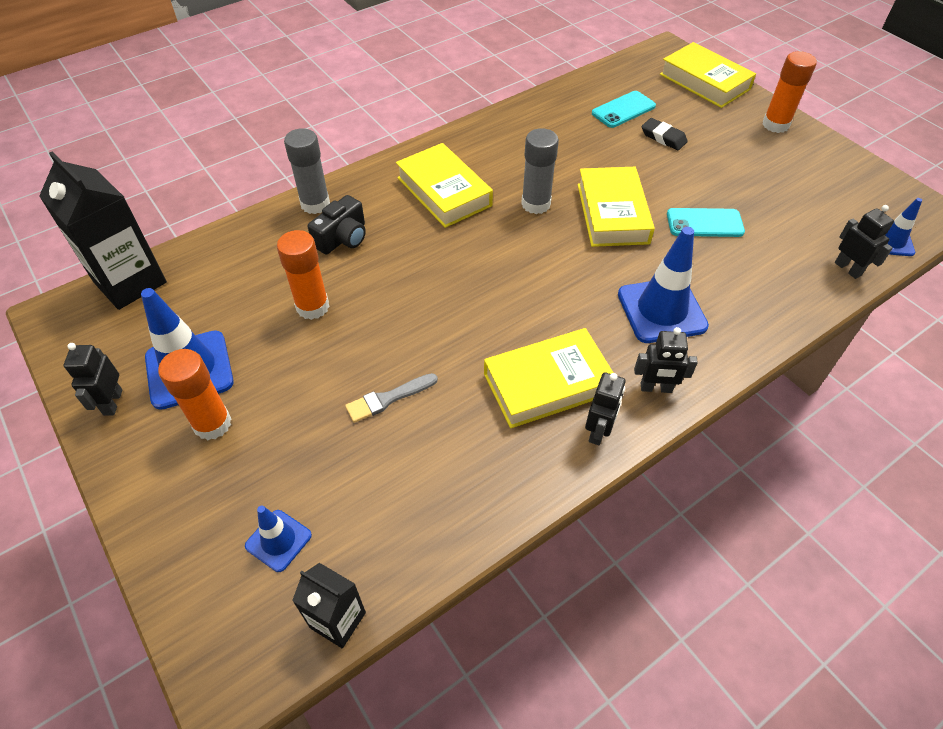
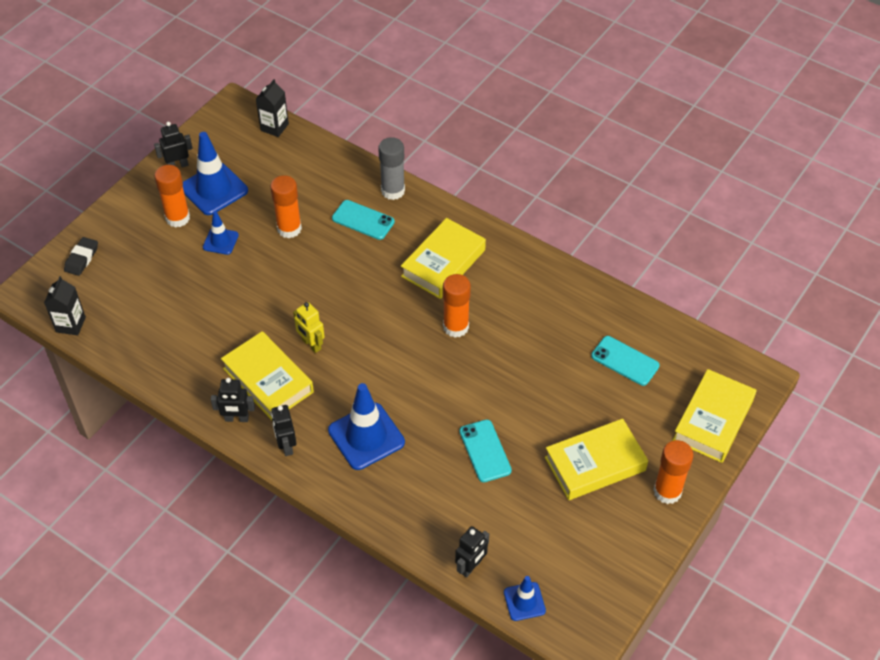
camera: 70 degrees right, 0 degrees up
(130, 282) = (274, 127): black carton -> black carton, size x0.55
(278, 540) = (110, 280): blue traffic cone -> blue traffic cone (220, 241)
(342, 238) = (363, 220): black camera -> turquoise phone
(388, 398) = (225, 297): grey brush -> none
(508, 328) = (311, 344): none -> yellow robot
(536, 204) = (456, 327): grey glue stick -> orange glue stick
(612, 213) = (468, 382): yellow book -> yellow book (595, 464)
(663, 137) = (596, 400): black eraser -> black eraser (82, 258)

